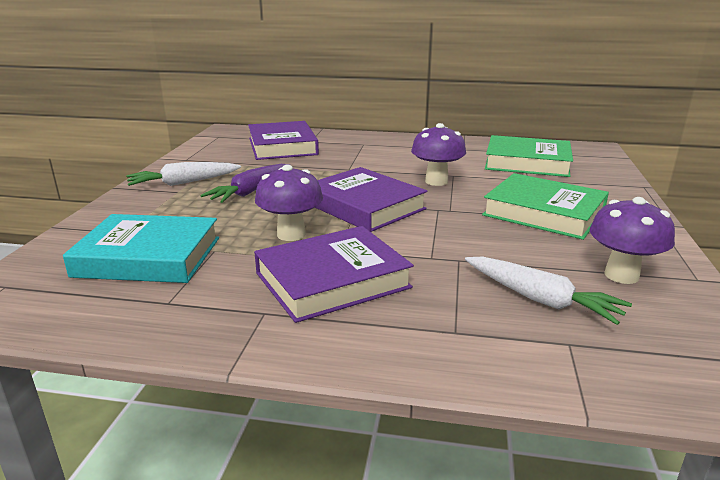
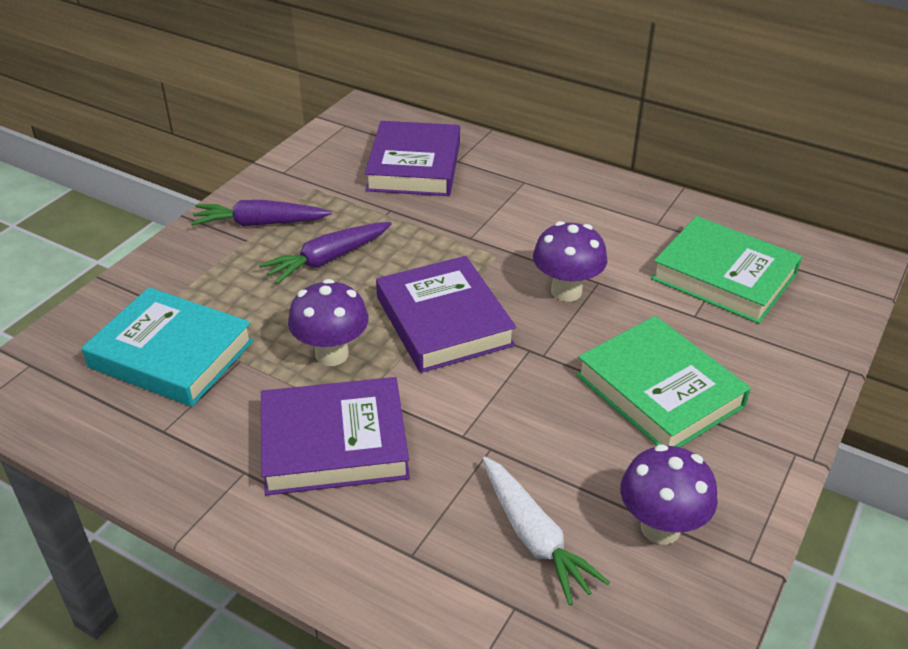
camera: 20 degrees right, 15 degrees up
(183, 183) = (260, 223): white carrot -> purple carrot

